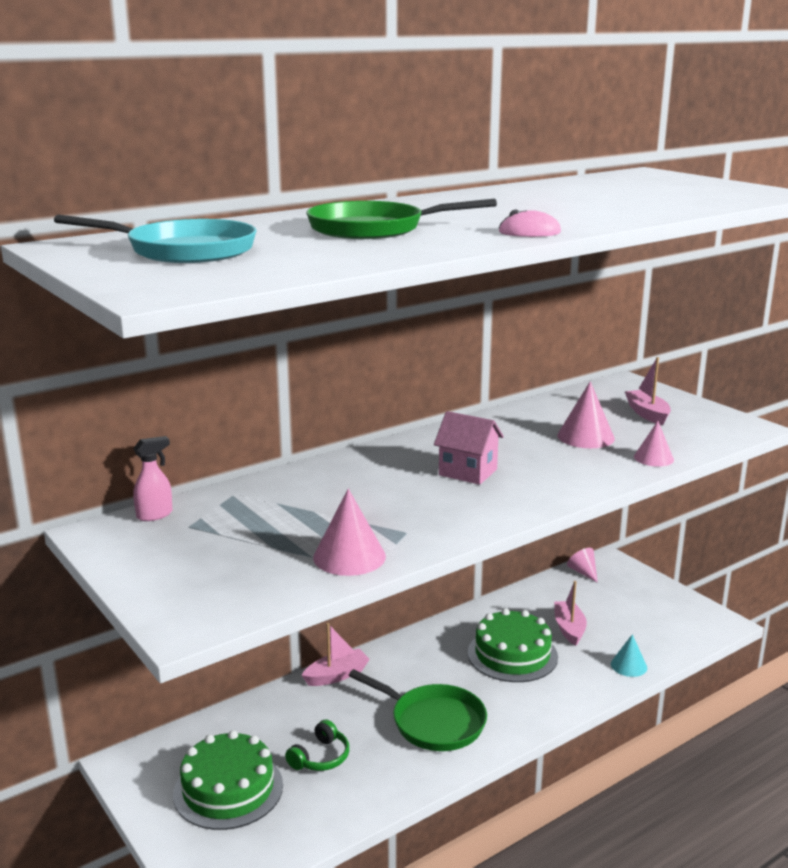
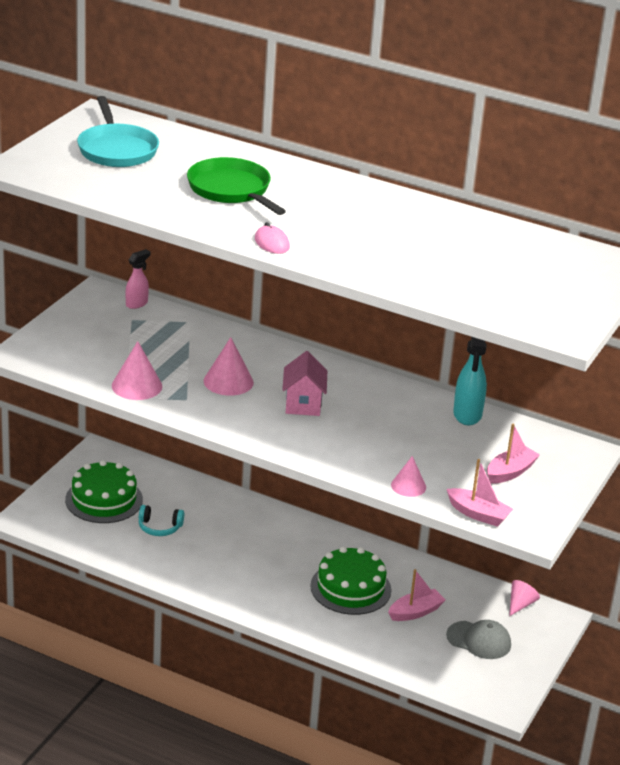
camera: 60 degrees right, 10 degrees up
(155, 515) = (137, 303): pink spray bottle -> pink spray bottle turned 75 degrees counterclockwise
(320, 757) = (159, 527): green headphones -> turquoise headphones
(336, 675) = (254, 508): pink boat -> pink boat (478, 514)
(433, 722) = (233, 567): green pan -> none
(539, 408) = (467, 415): none -> turquoise spray bottle
(585, 437) = (424, 447): pink cone -> pink cone (228, 381)
(626, 608) = (479, 640): none -> grey cap
(628, 665) = (386, 655): turquoise cone -> none

